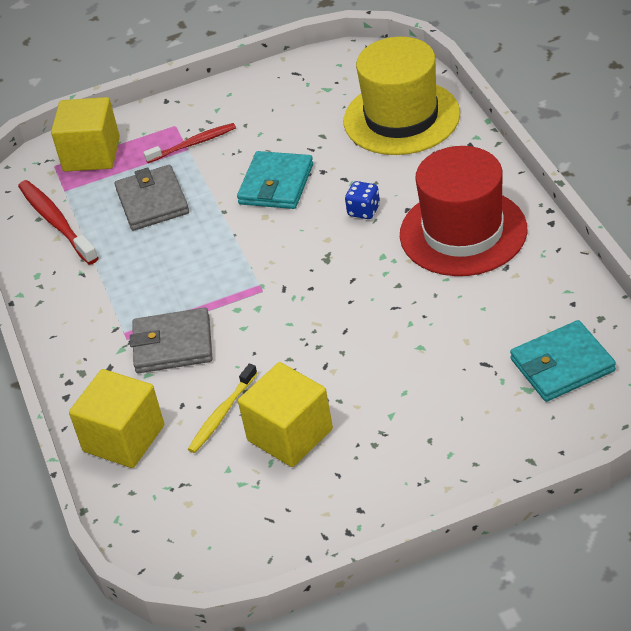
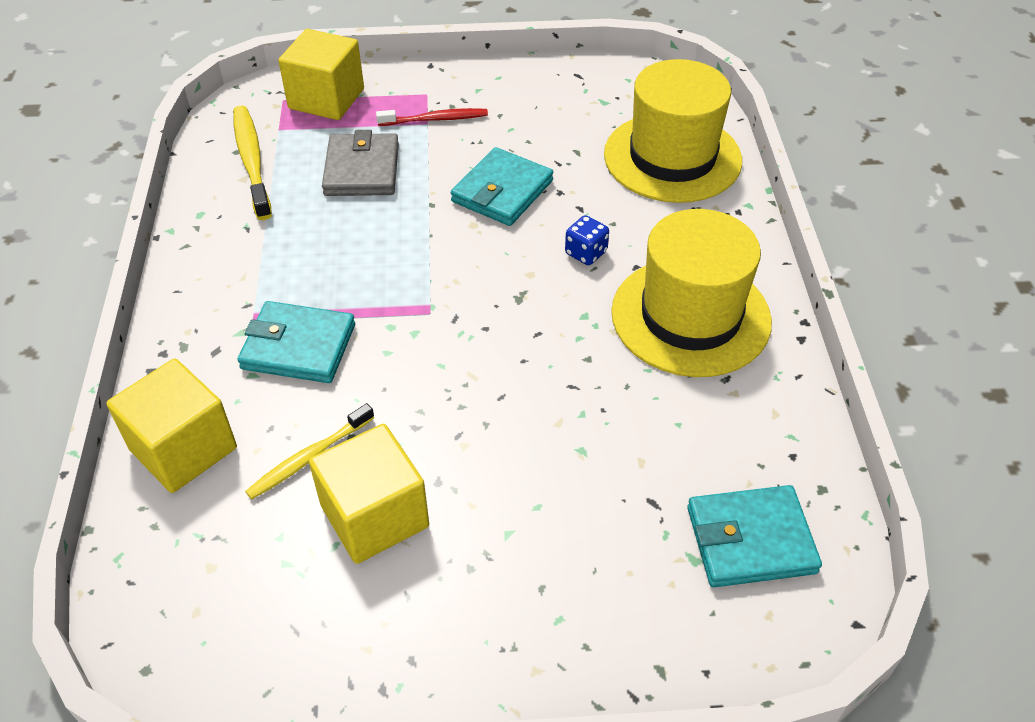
camera: 10 degrees right, 5 degrees up
(56, 222) = (252, 161): red toothbrush -> yellow toothbrush
(173, 345) = (298, 346): grey wallet -> turquoise wallet
(463, 232) = (690, 316): red hat -> yellow hat

